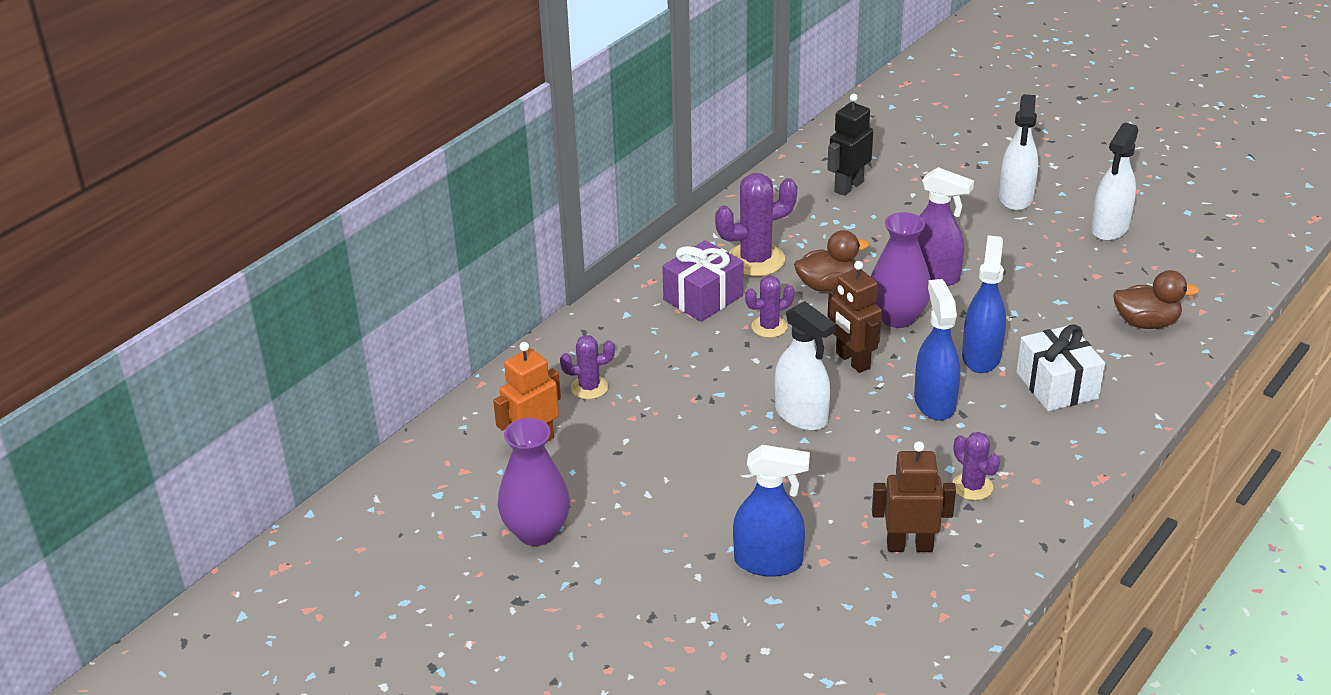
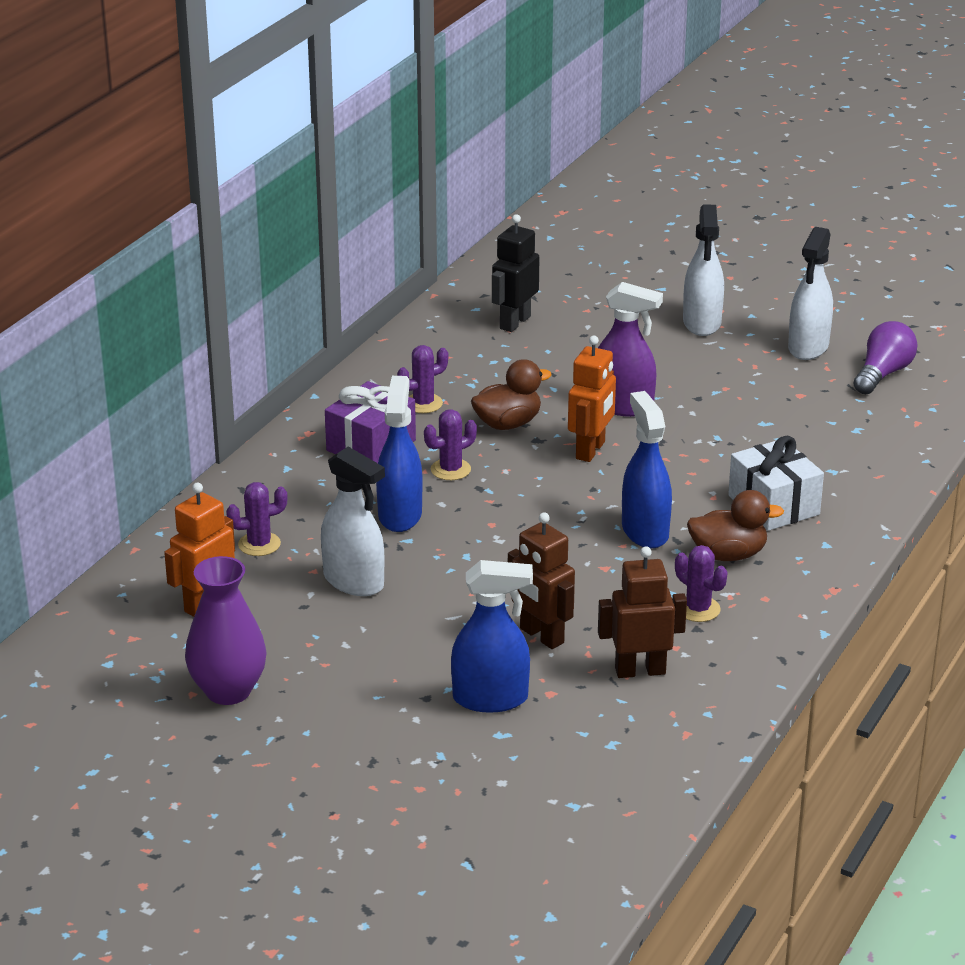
camera: 10 degrees left, 5 degrees down
(755, 260) = (423, 403): purple cactus -> purple cactus, size x0.58
(801, 415) = (502, 555): white spray bottle -> white spray bottle (354, 581)
(852, 361) = (548, 497): brown robot -> brown robot (541, 636)
(897, 317) = (591, 450): purple vase -> orange robot
(981, 356) = (688, 483): blue spray bottle -> blue spray bottle (400, 515)
(1146, 323) = (859, 438): brown duck -> brown duck (728, 555)
(1176, 260) = (883, 374): none -> purple light bulb

